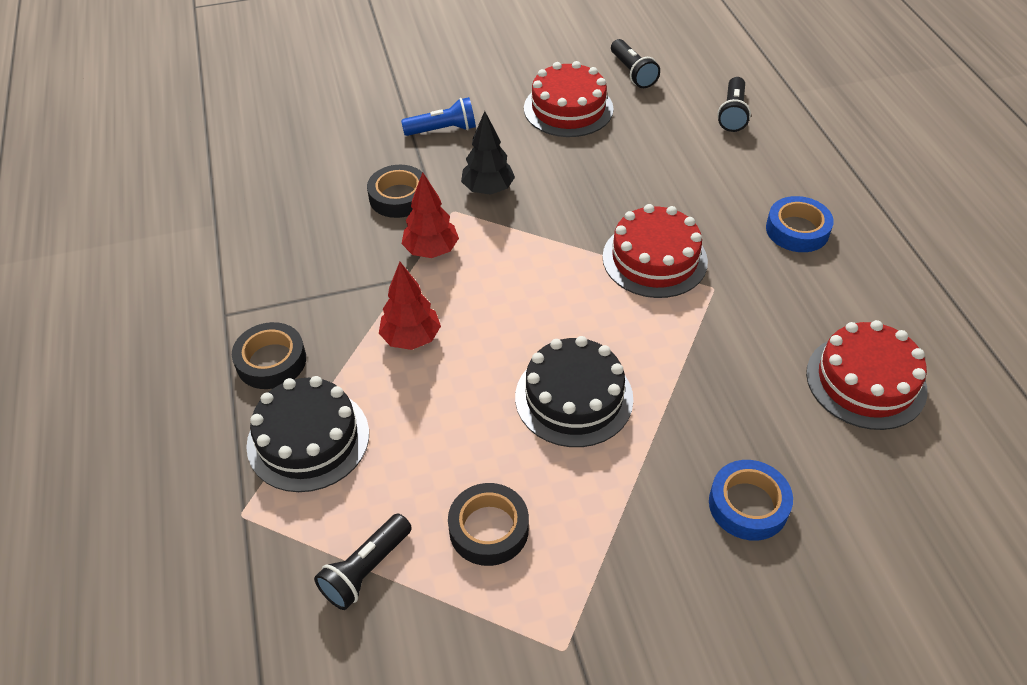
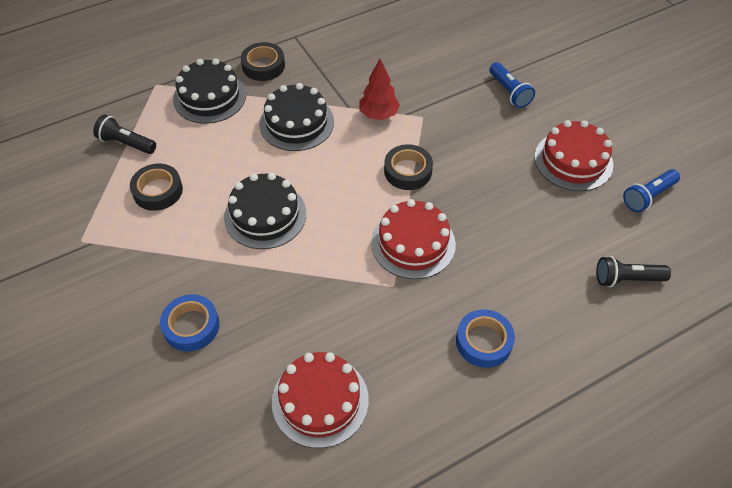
camera: 75 degrees right, 5 degrees up
(399, 197) = (426, 86): black tape -> black tape (408, 171)
(411, 338) = (296, 123): red tree -> black cake
(488, 189) = (453, 131): black tree -> none
(632, 73) = (648, 196): black flashlight -> blue flashlight

